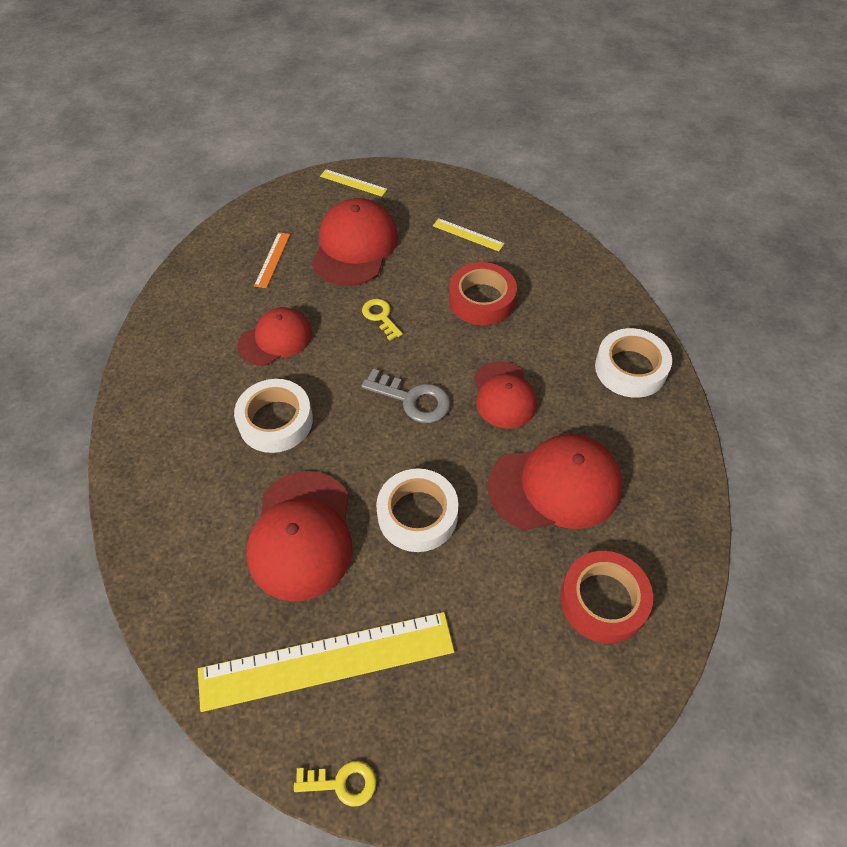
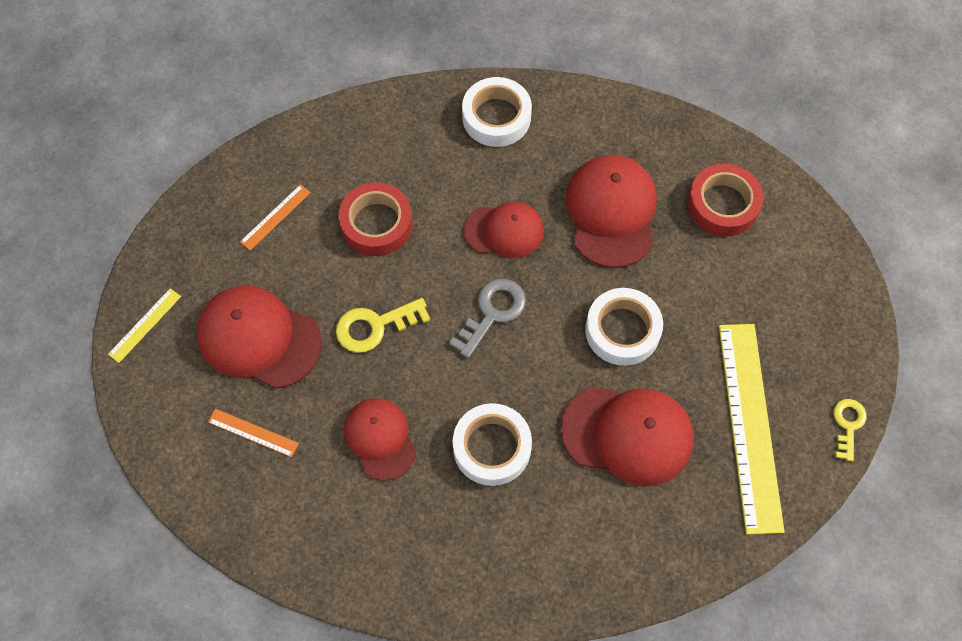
camera: 80 degrees left, 10 degrees up
(380, 317) = (375, 326): yellow key -> yellow key, size x1.52
(468, 235) = (275, 217): yellow ruler -> orange ruler

